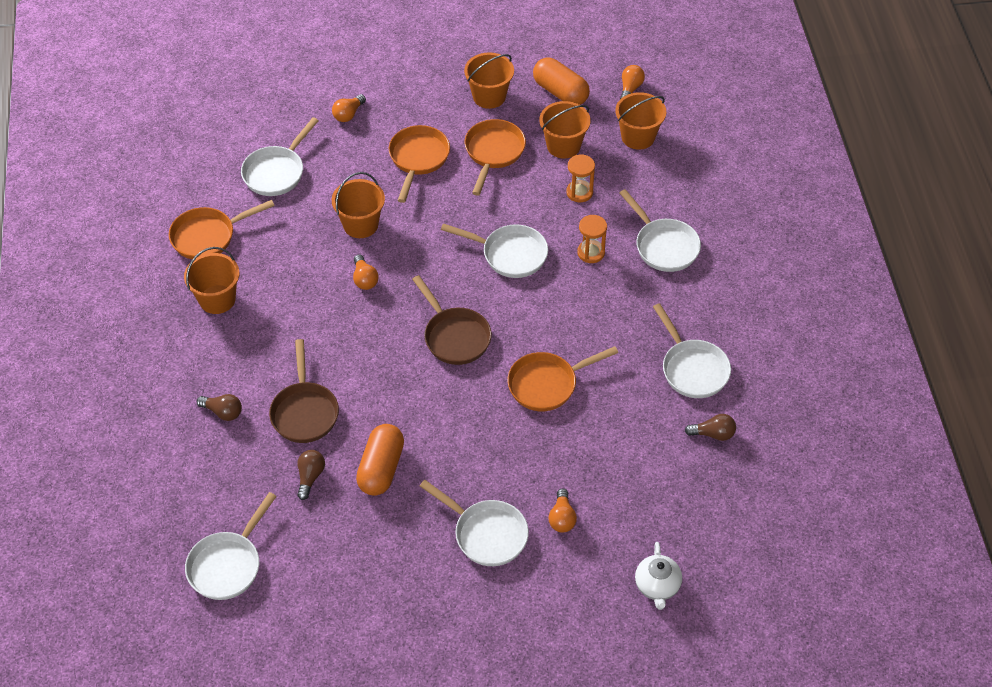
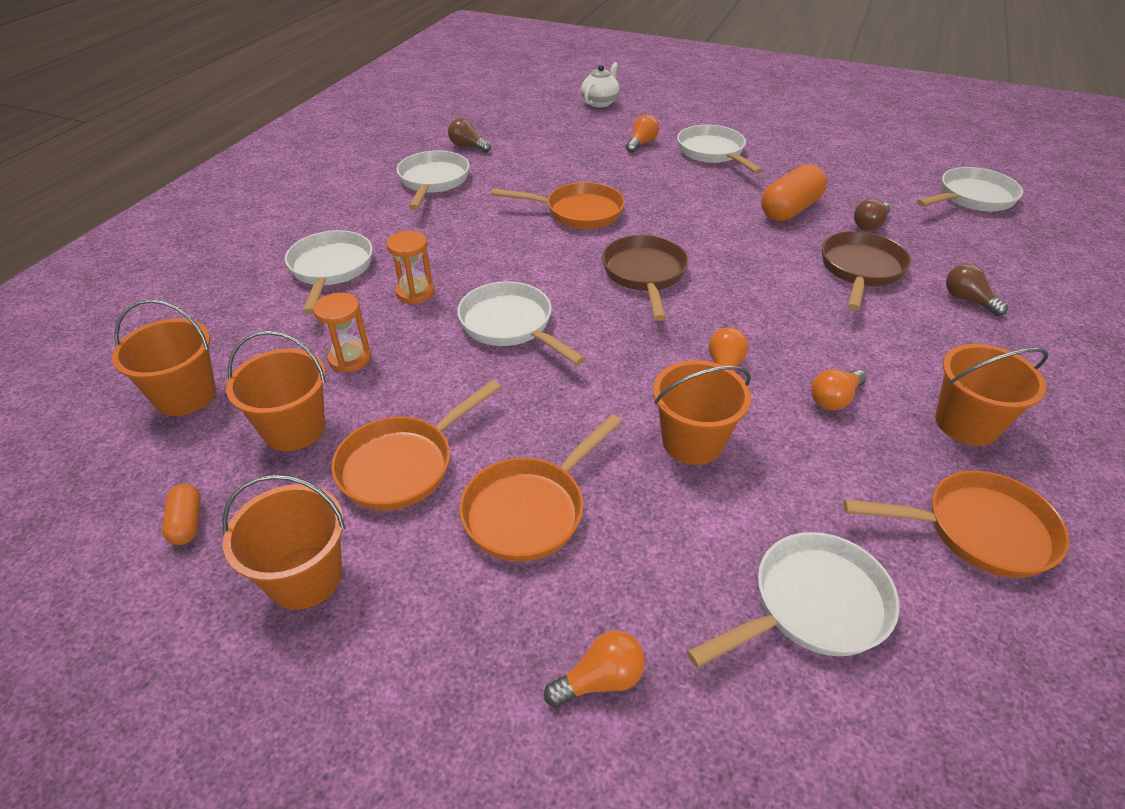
camera: 150 degrees left, 10 degrees down
(560, 92) = (187, 523): orange capsule -> orange capsule, size x0.50
(630, 89) = (87, 474): orange light bulb -> orange light bulb (834, 399)

